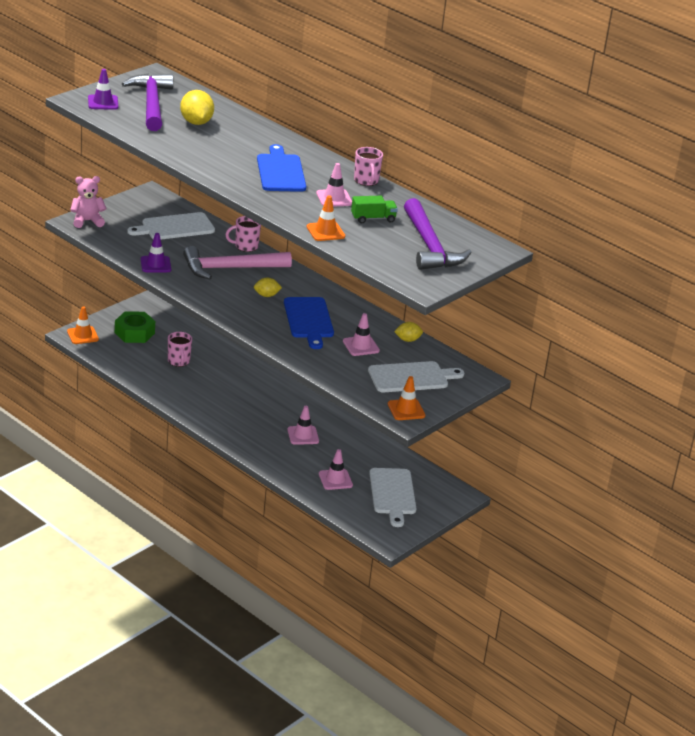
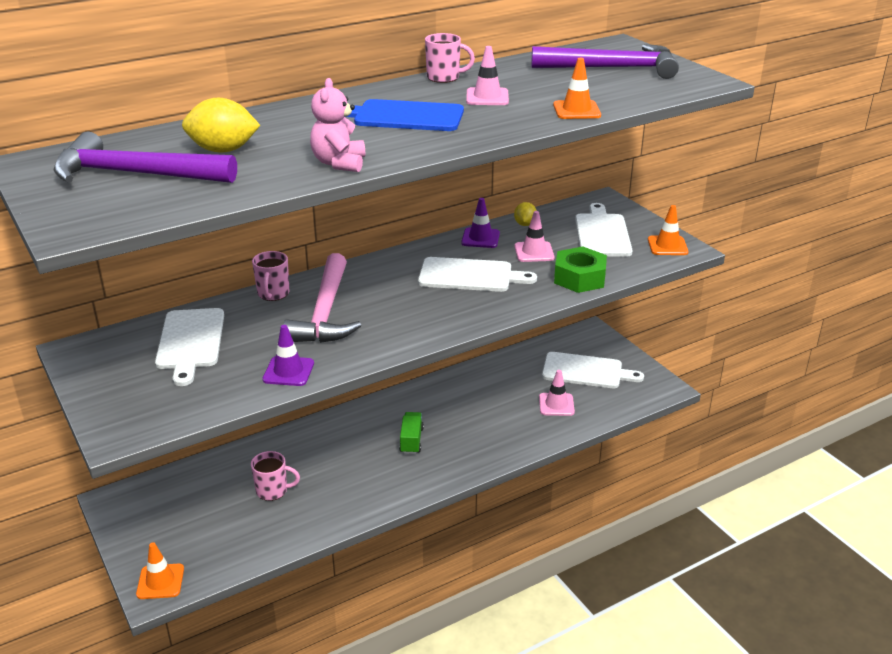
camera: 70 degrees left, 0 degrees up
(87, 221) = (122, 421): pink teddy bear -> pink teddy bear (339, 163)
(103, 102) = (100, 210): purple traffic cone -> purple traffic cone (480, 238)
(134, 333) = (182, 524): green nut -> green nut (579, 278)
(266, 295) = (403, 295): yellow lemon -> none
(303, 435) = (467, 413): pink traffic cone -> none
(308, 320) = (470, 276): blue cutting board -> white cutting board
(373, 218) = (543, 85): green truck -> green truck (411, 441)

